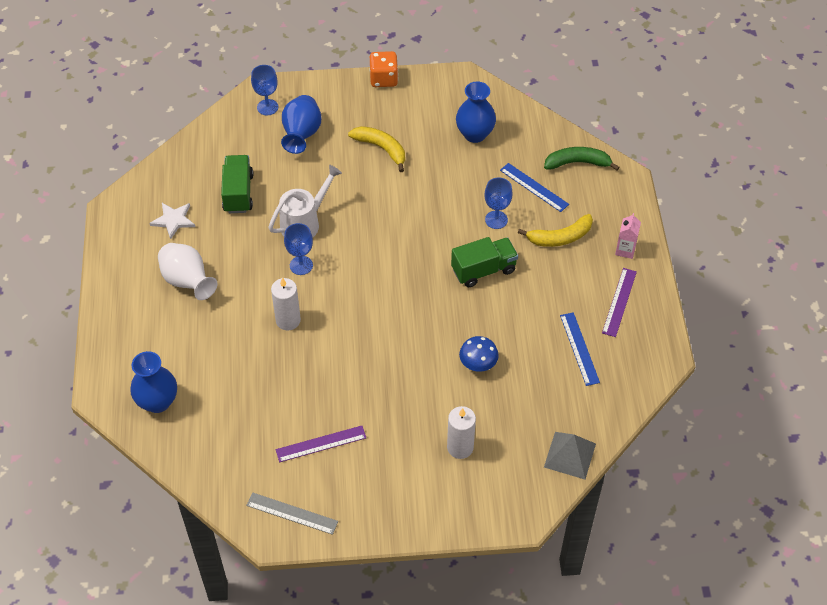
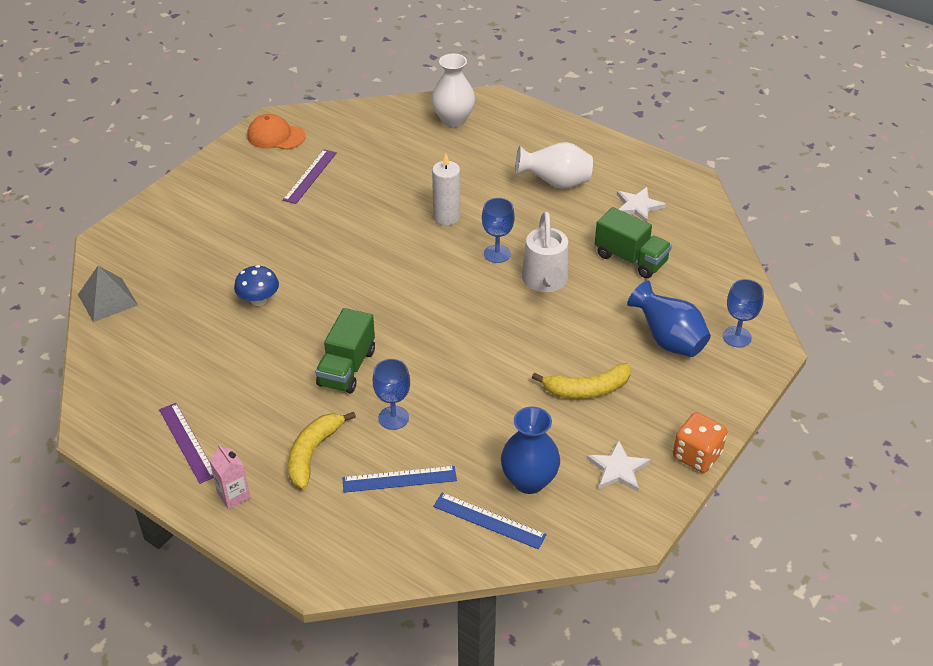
camera: 130 degrees right, 10 degrees down
(158, 402) = (453, 120): blue vase -> white vase
(292, 513) = (276, 136): grey ruler -> orange cap
(427, 104) = (618, 469): none -> white star
(460, 447) = (204, 243): white candle -> none
(578, 163) = (388, 545): green banana -> none
(579, 348) = (183, 376): blue ruler -> blue ruler (489, 520)

